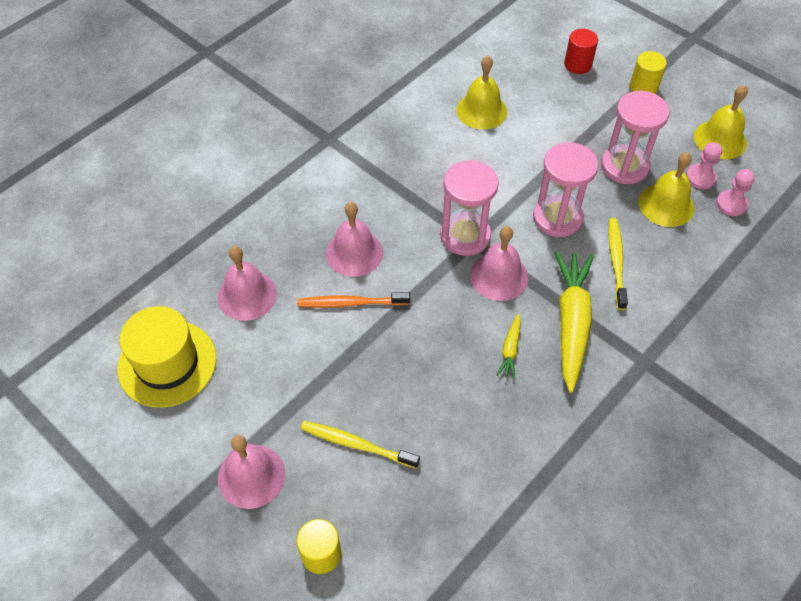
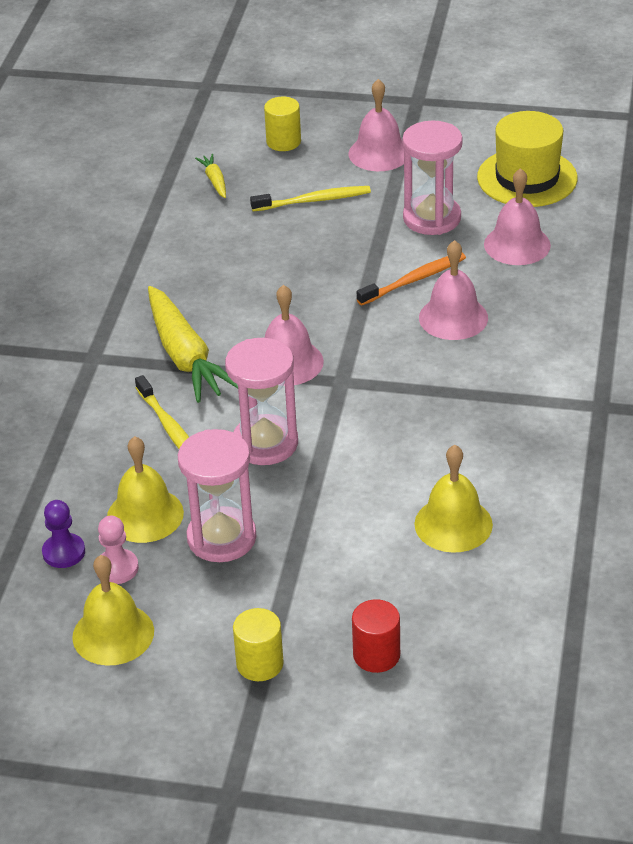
camera: 150 degrees right, 15 degrees down
(465, 236) = (353, 381): pink hourglass -> pink hourglass (432, 218)
(510, 350) = (231, 311): yellow carrot -> yellow carrot (215, 181)
(731, 204) = (64, 552): pink pawn -> purple pawn

